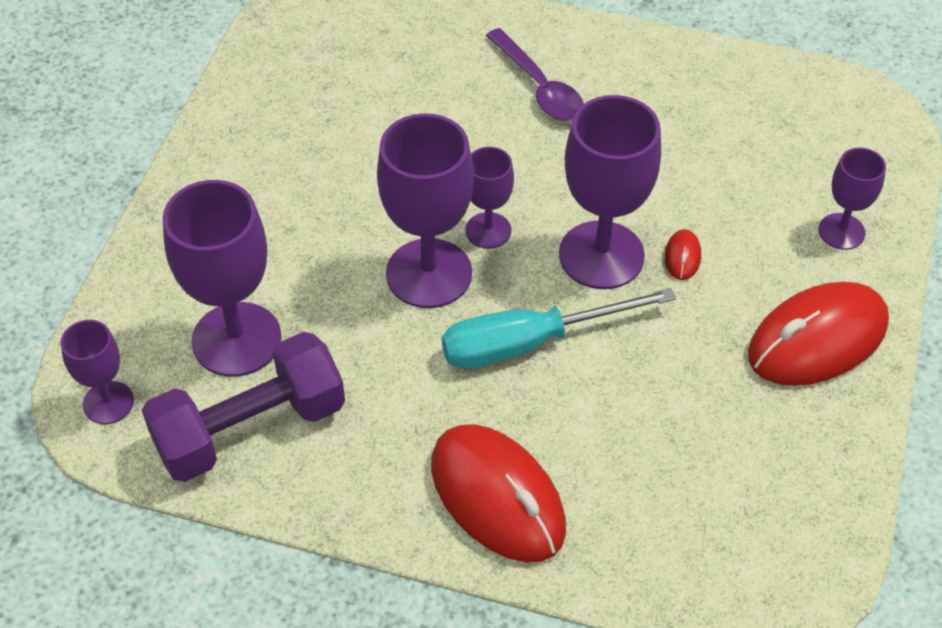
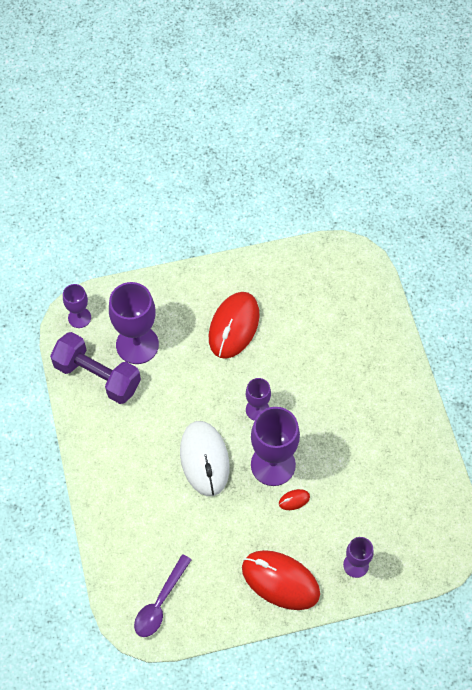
camera: 60 degrees right, 10 degrees up
(429, 273) = (217, 399): purple goblet -> none
(497, 497) = (118, 487): red mouse -> red mouse (234, 326)
(529, 343) = (204, 459): turquoise screwdriver -> white mouse
(539, 87) = (362, 385): purple spoon -> purple spoon (160, 603)

